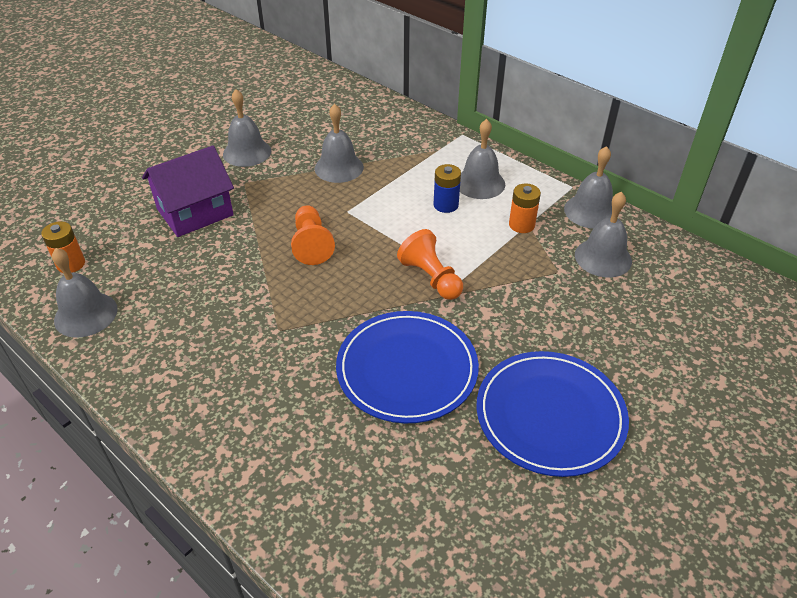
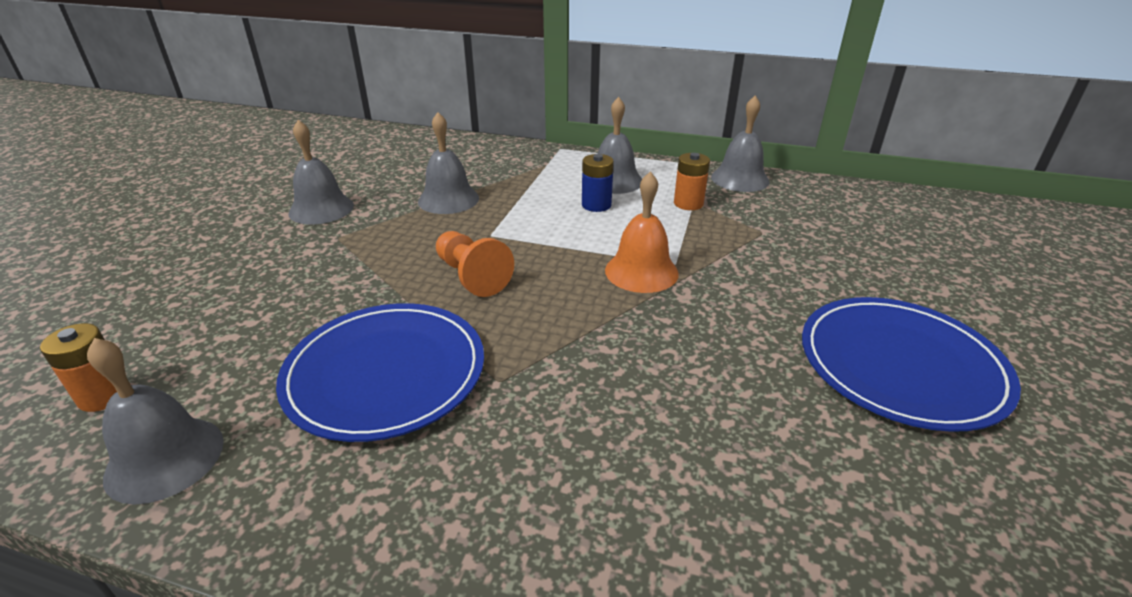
camera: 25 degrees left, 10 degrees down
(195, 212) = (285, 282): purple house -> none
(407, 369) = (701, 371): blue plate -> blue plate (385, 373)
(431, 278) = (641, 271): orange pawn -> orange bell
(603, 257) = (790, 211): grey bell -> none

